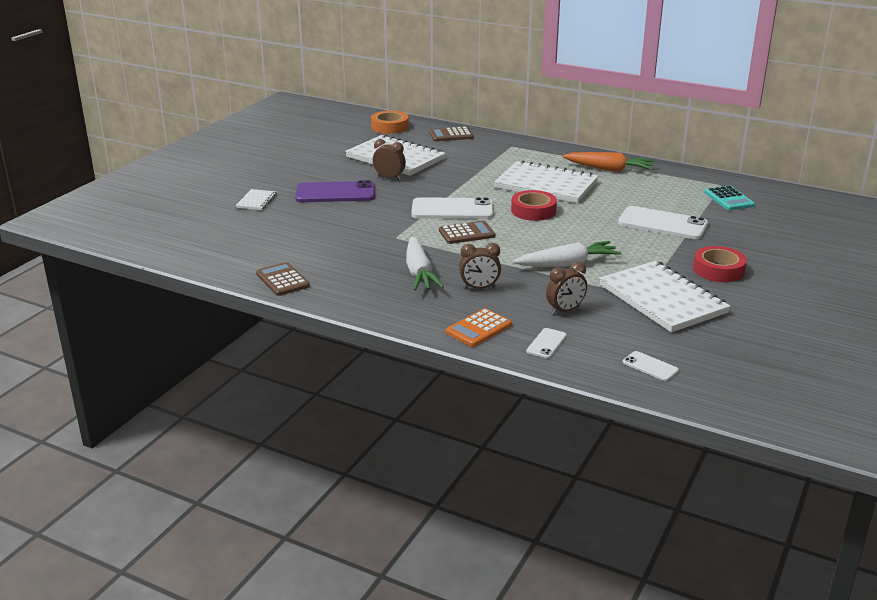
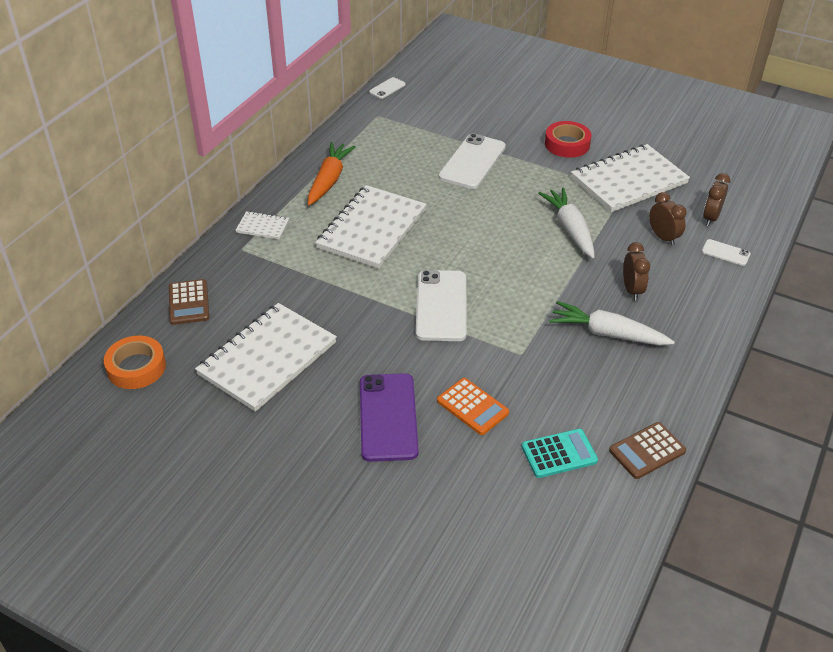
camera: 90 degrees left, 15 degrees up
(256, 201) = (414, 505): white notebook -> white notebook (263, 226)
(389, 178) = (339, 363): brown clock -> brown clock (710, 218)
(419, 273) = (607, 333): white carrot -> white carrot turned 150 degrees counterclockwise
(466, 233) = (506, 295): brown calculator -> none
(478, 328) = (712, 293): orange calculator -> orange calculator (472, 407)
(533, 211) = (443, 243): red tape -> none
(650, 366) = (743, 200): white phone -> white phone (387, 88)
(729, 199) = (413, 116): turquoise calculator -> turquoise calculator (559, 454)

